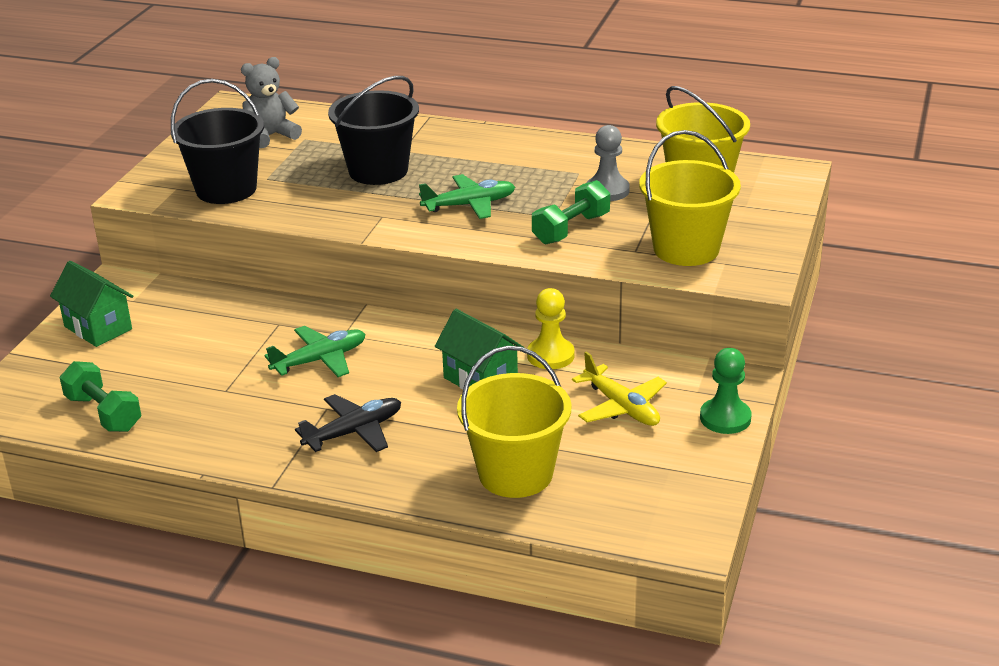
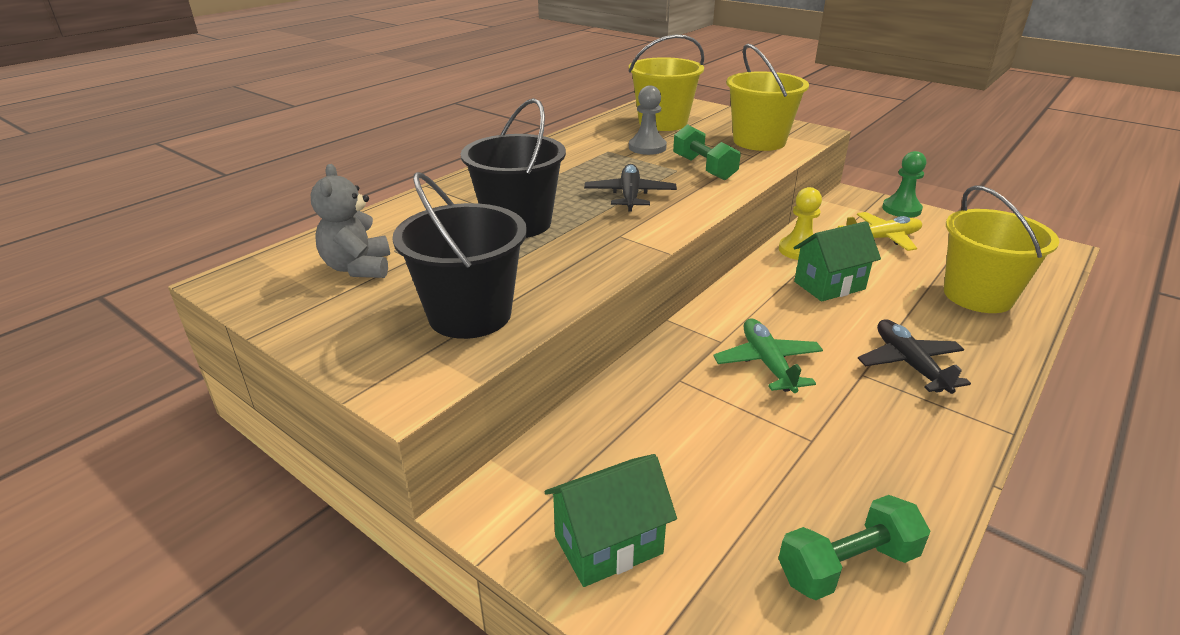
camera: 70 degrees left, 0 degrees up
(470, 205) = (630, 196): green plane -> black plane

